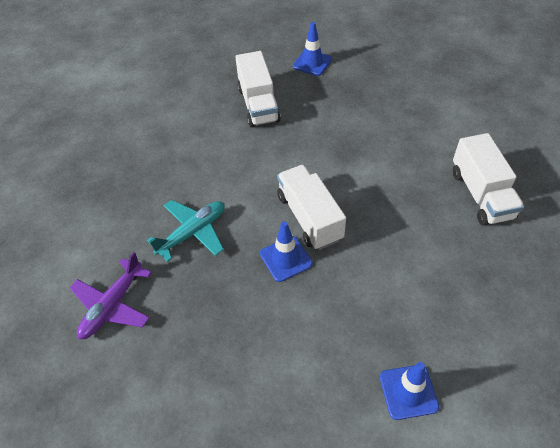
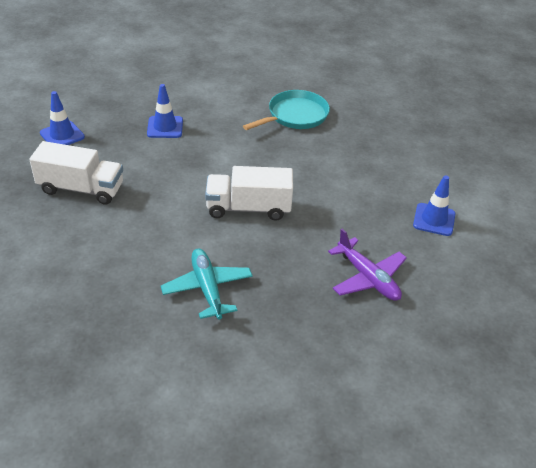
camera: 70 degrees left, 10 degrees down
(112, 306) = (253, 375): purple plane -> purple plane (368, 278)
(286, 259) = (281, 238): blue traffic cone -> blue traffic cone (165, 127)
(481, 194) = (295, 115): white truck -> turquoise pan

